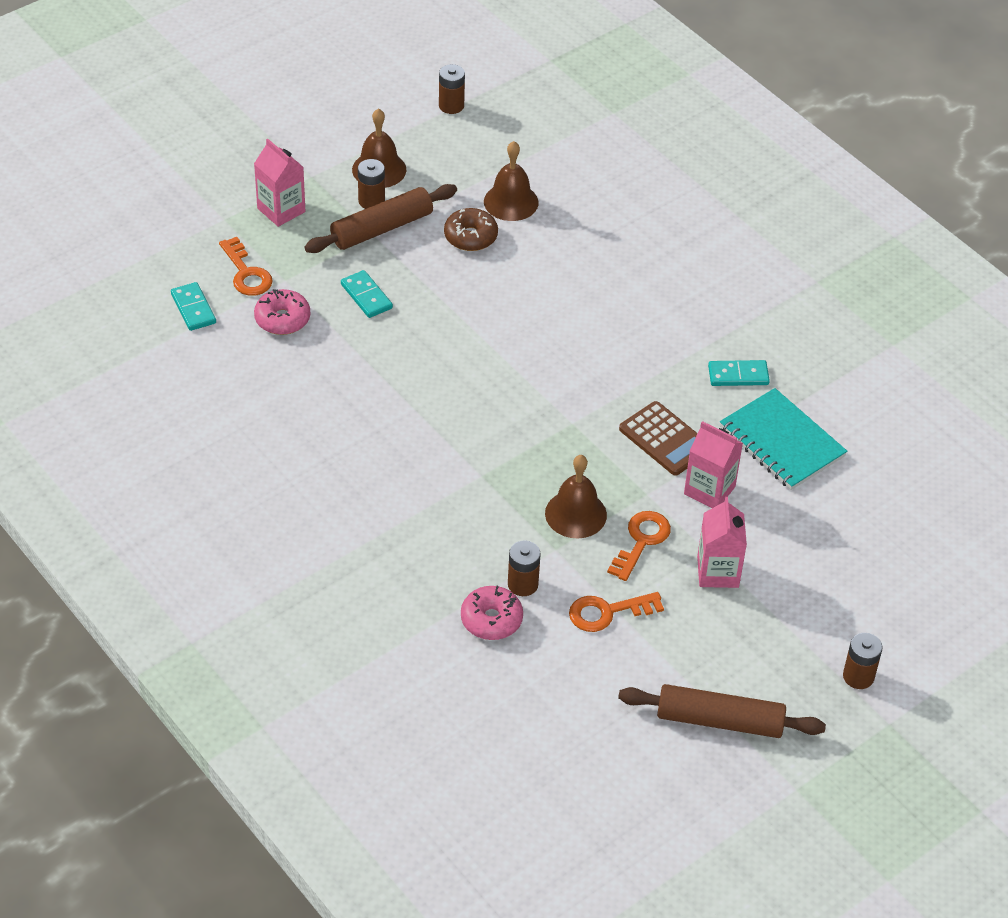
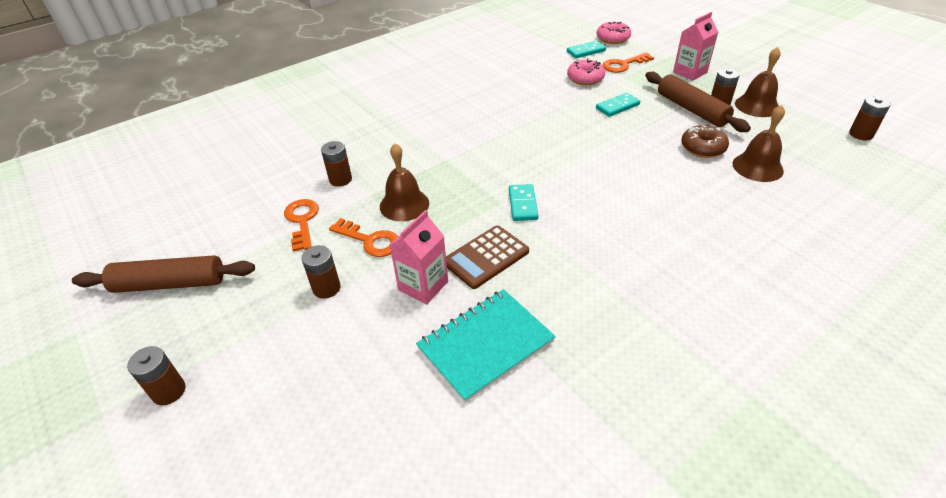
camera: 95 degrees right, 5 degrees down
(491, 619) = (313, 166): pink donut -> pink donut (612, 38)
(718, 572) = (326, 288): pink carton -> brown battery
(719, 720) = (170, 284): brown rolling pin -> brown rolling pin turned 75 degrees clockwise
(738, 375) = (576, 313): turquoise domino -> turquoise domino (522, 204)

